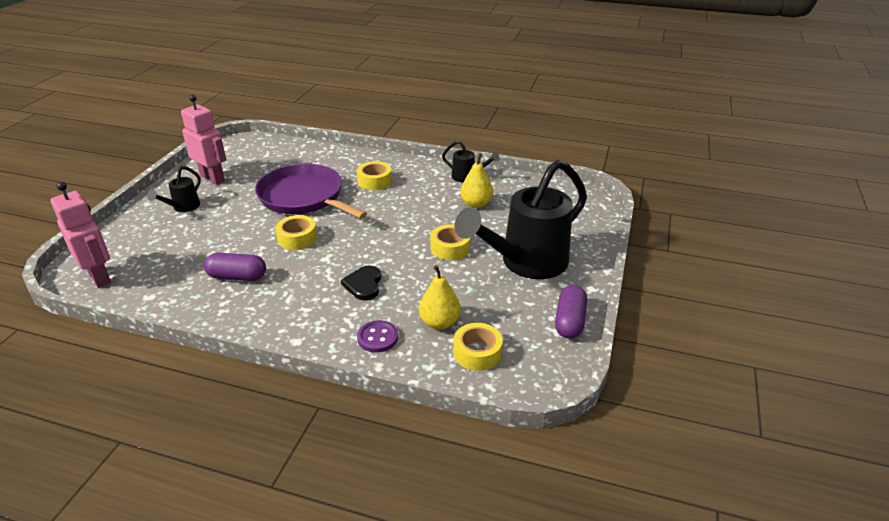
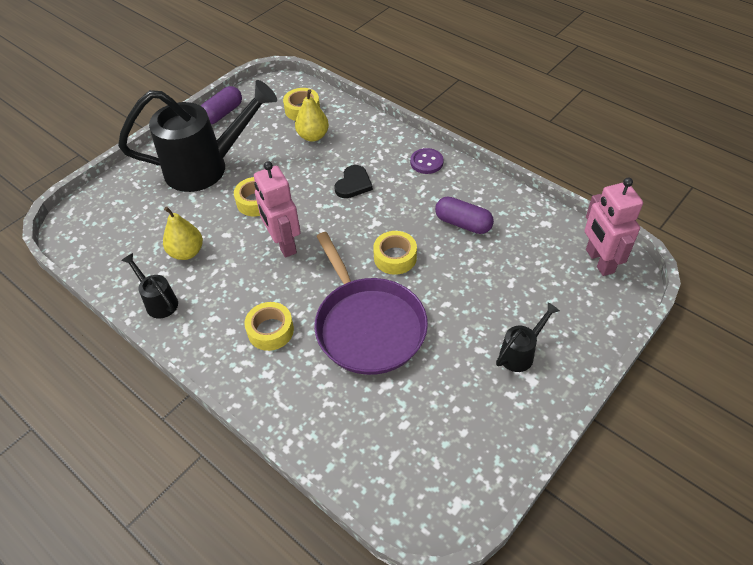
camera: 155 degrees left, 15 degrees up
(213, 178) = (480, 412): pink robot -> pink robot (284, 244)
(377, 338) = (364, 136): purple button -> purple button (426, 162)

